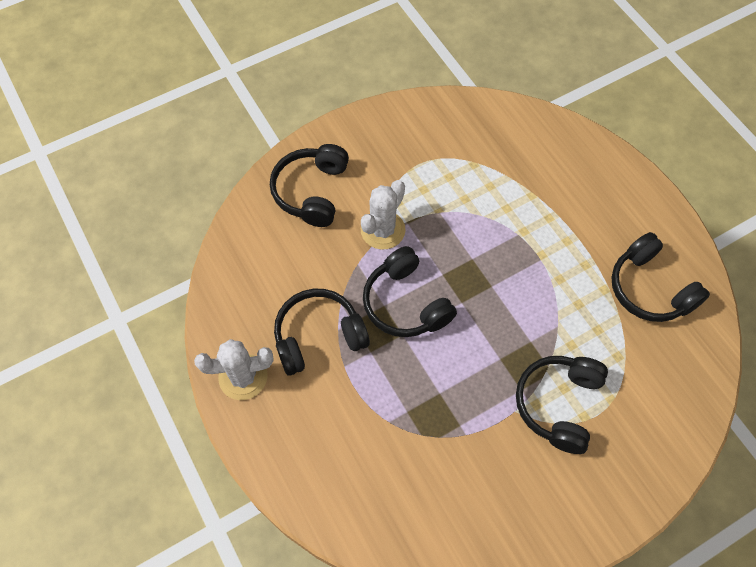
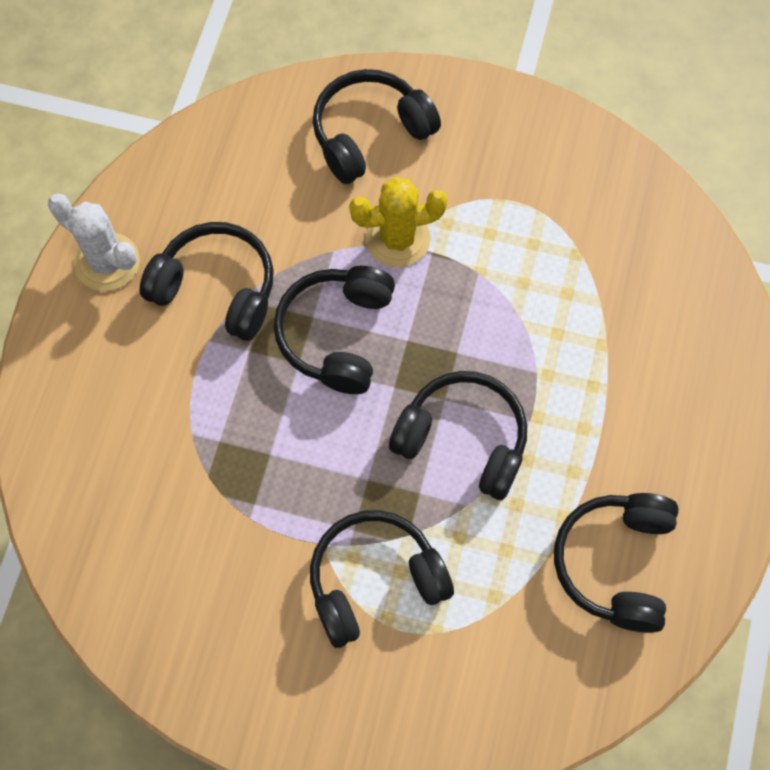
camera: 45 degrees right, 5 degrees up
(383, 230) = (398, 239): white cactus -> yellow cactus
(521, 297) = (463, 439): none -> black headphones

